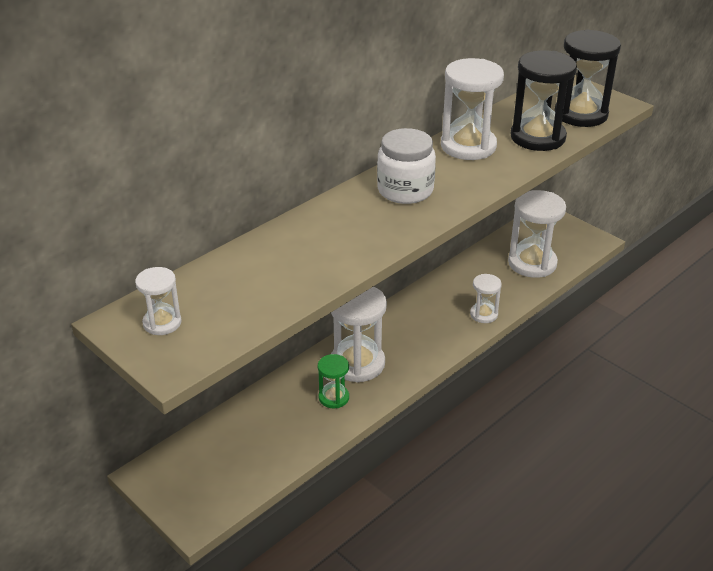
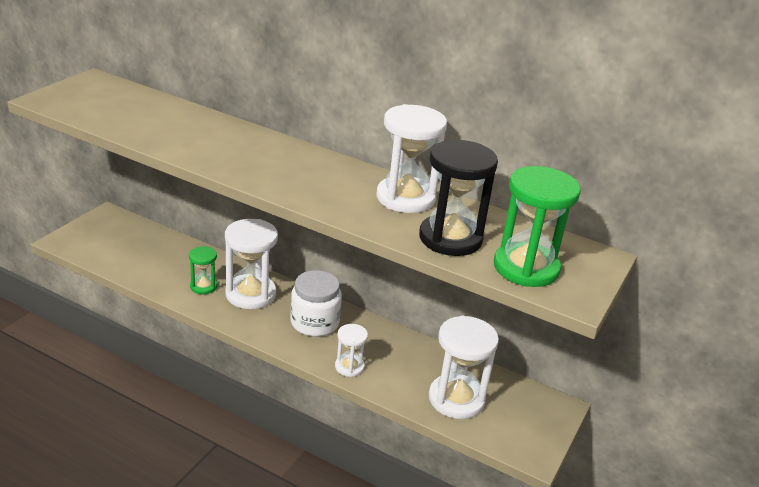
camera: 70 degrees right, 5 degrees down
(162, 323) = (93, 92): white hourglass -> none
(405, 190) = (305, 169): white jar -> white jar (314, 322)
(581, 114) = (526, 268): black hourglass -> green hourglass

